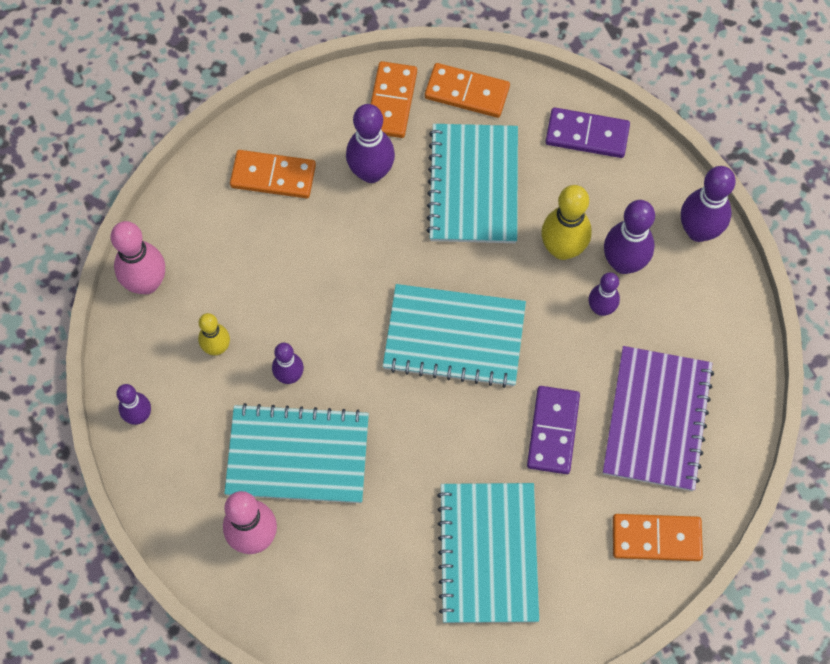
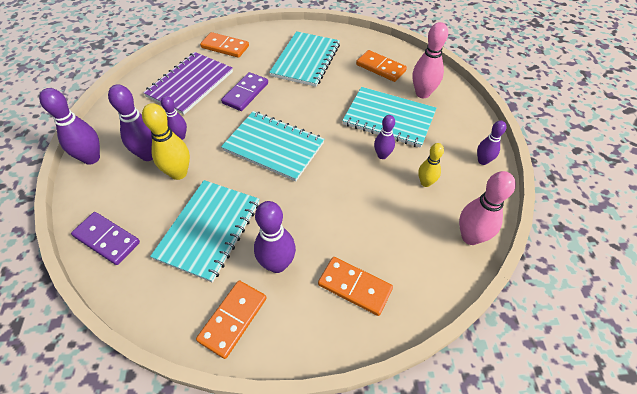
camera: 160 degrees left, 15 degrees down
(467, 92) = (168, 305): orange domino -> orange domino (380, 68)

